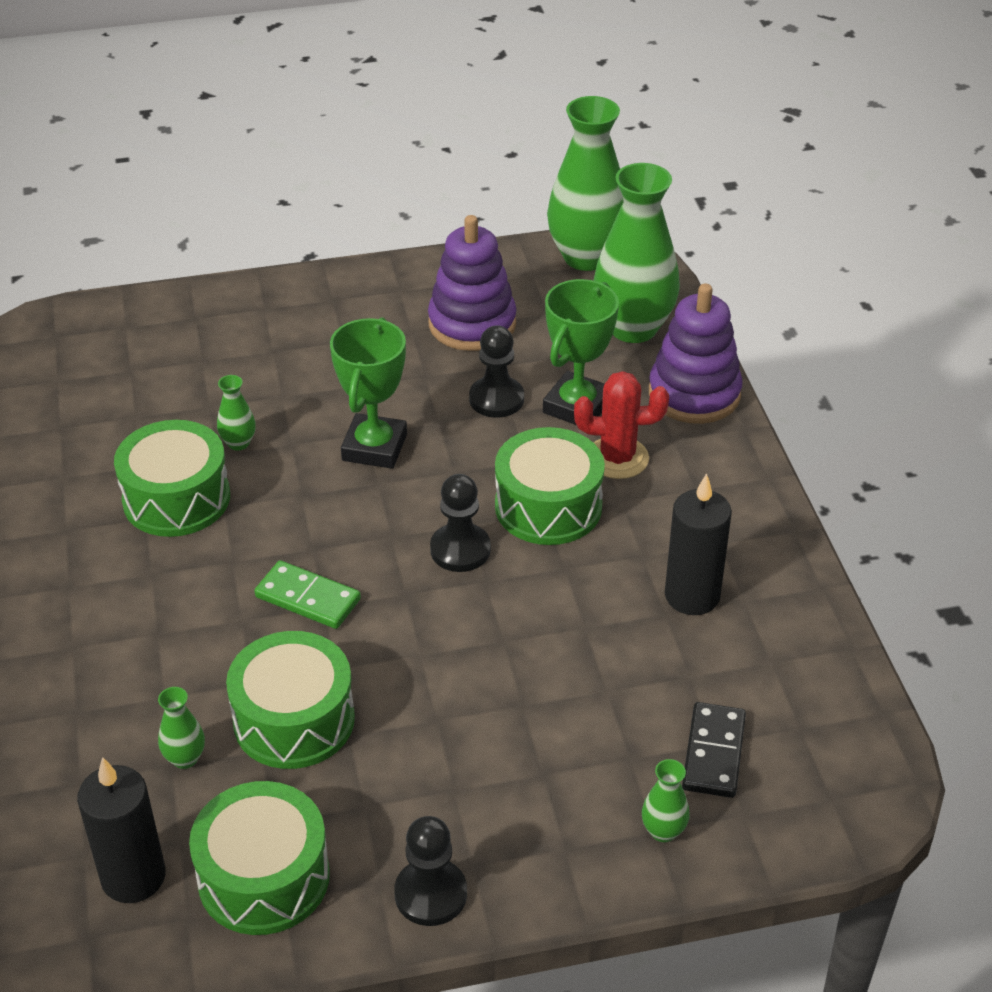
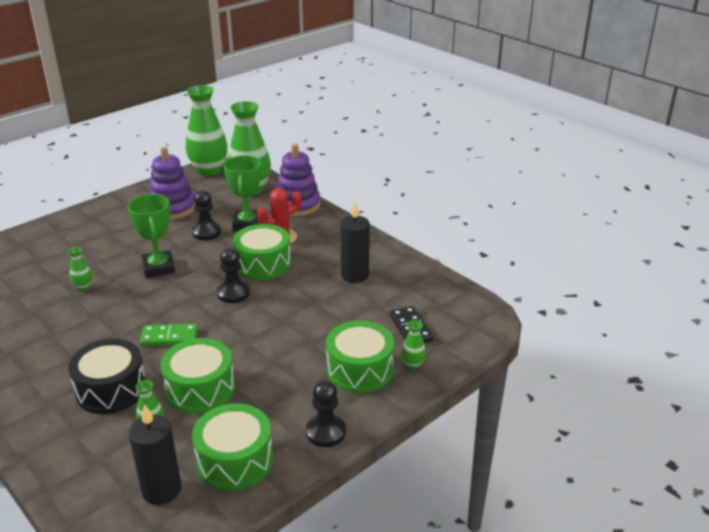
camera: 30 degrees left, 10 degrees down
(168, 661) = (111, 389): none -> black drum
(176, 498) = (64, 320): green drum -> green drum (359, 369)

